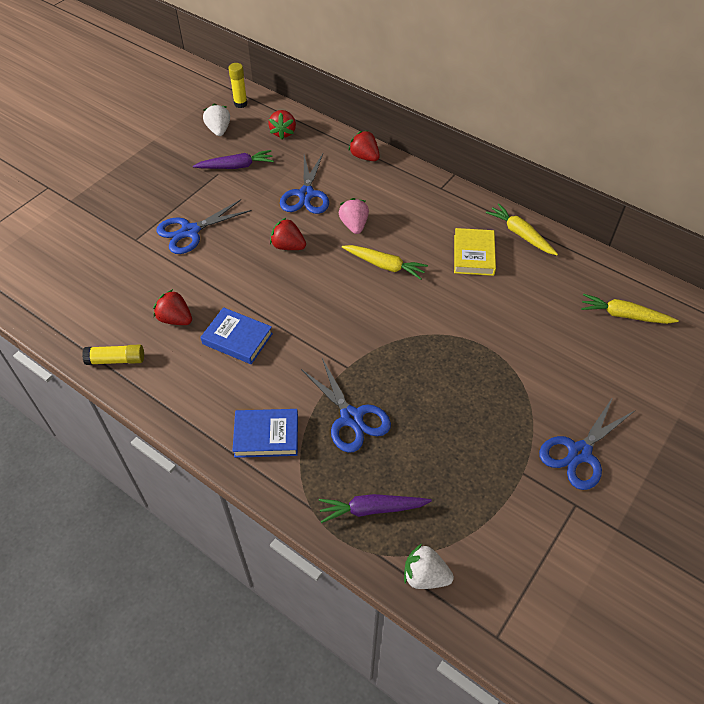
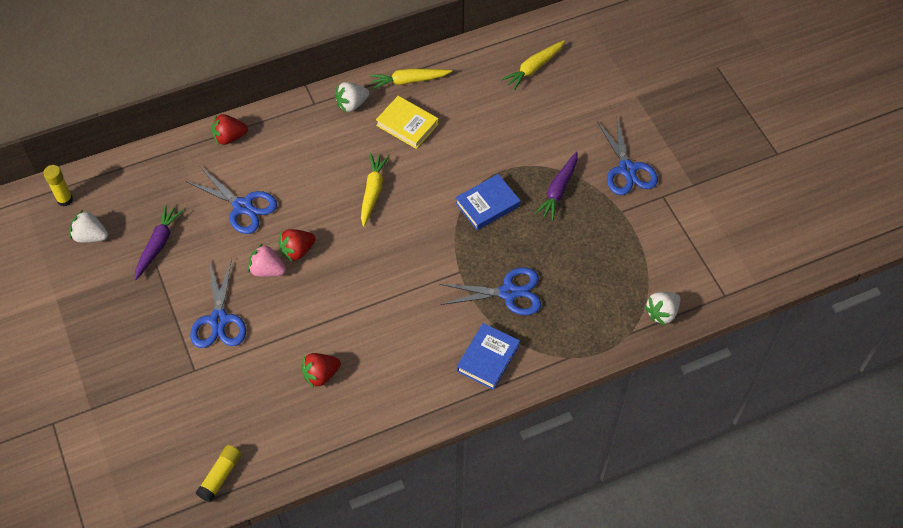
camera: 60 degrees left, 5 degrees up
(116, 360) = (335, 439): yellow glue stick -> yellow glue stick (220, 476)
(237, 338) = (376, 336): blue book -> blue book (487, 204)
(283, 132) = (141, 184): red strawberry -> none
(354, 225) = (310, 189): pink strawberry -> pink strawberry (267, 270)
(372, 509) = (594, 319): purple carrot -> purple carrot (558, 190)
(384, 265) = (373, 192): yellow carrot -> yellow carrot turned 45 degrees counterclockwise
(461, 210) = (352, 104): none -> white strawberry

